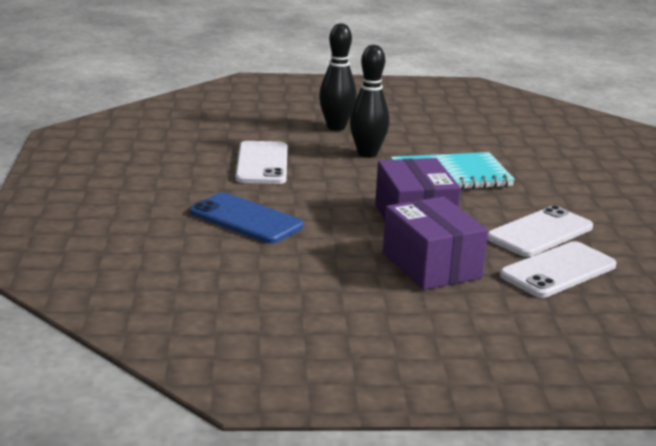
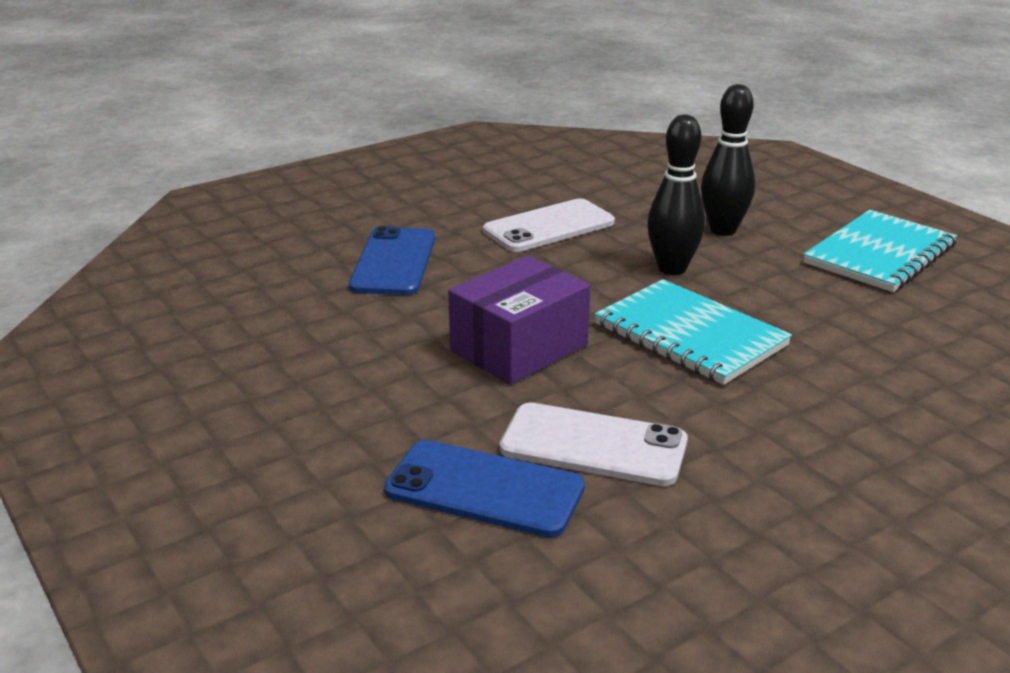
camera: 60 degrees right, 5 degrees up
(416, 108) = (880, 254): none -> turquoise notebook
(431, 265) = (397, 394): purple box -> none
(558, 270) = (484, 489): white phone -> blue phone

